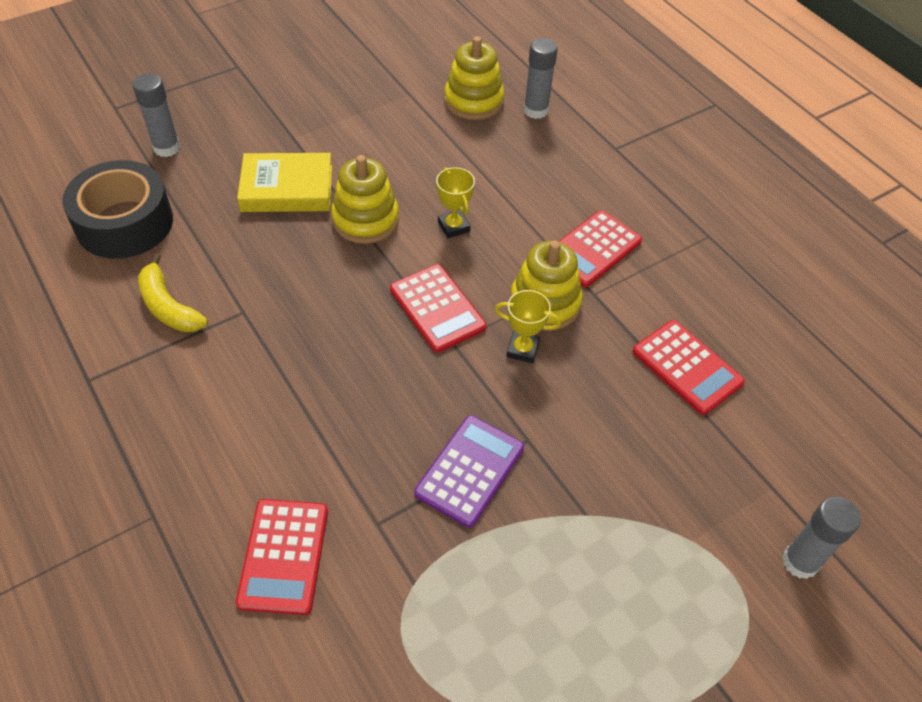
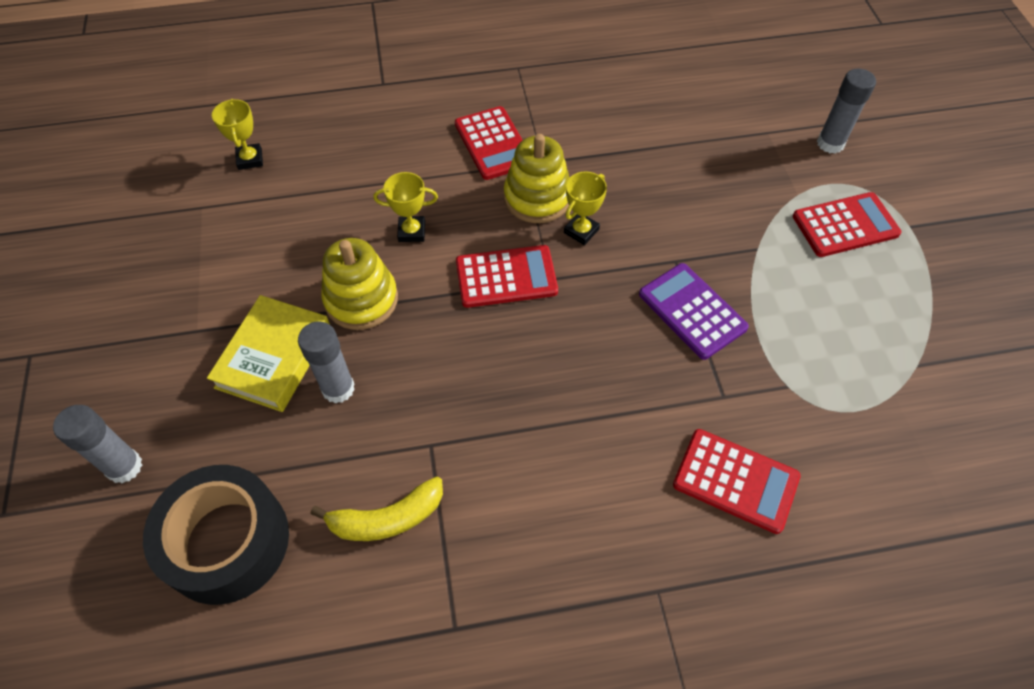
camera: 65 degrees left, 5 degrees up
(473, 101) = (250, 159): yellow stacking toy -> yellow trophy
(536, 110) = (297, 118): grey glue stick -> grey glue stick (338, 388)
(687, 367) = (644, 134): red calculator -> red calculator (845, 225)

